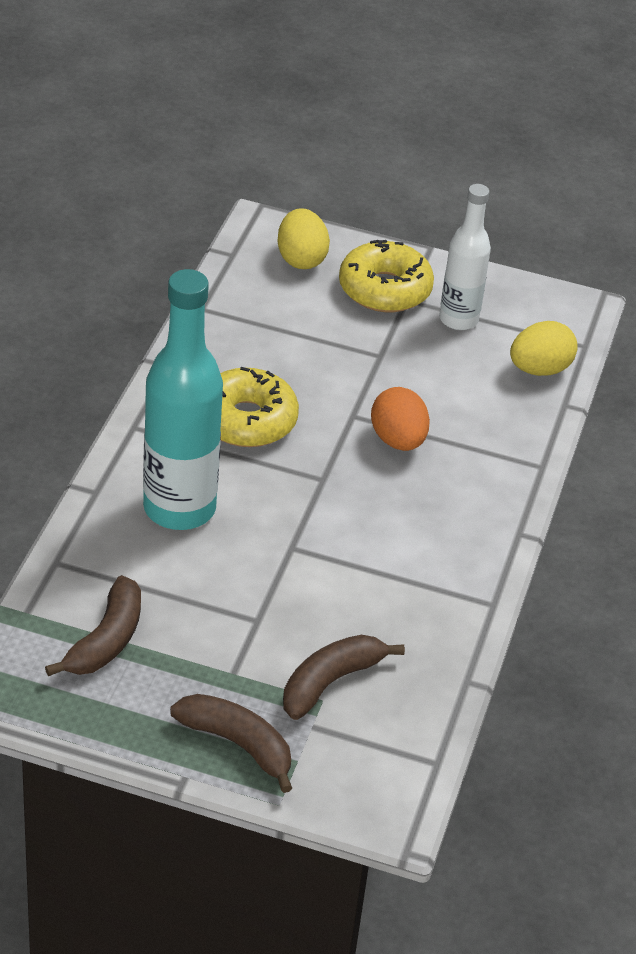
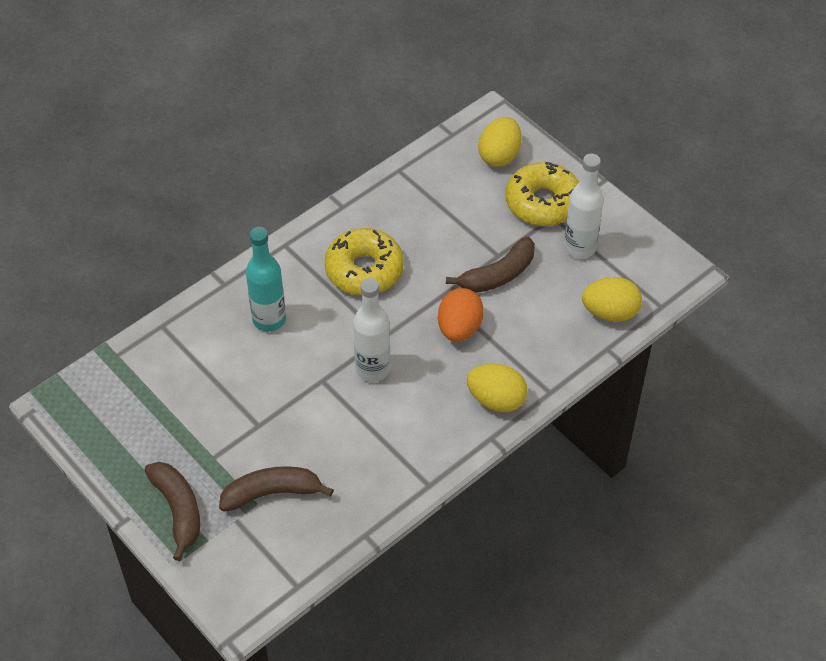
camera: 35 degrees right, 10 degrees up
(106, 640) = (151, 397): brown banana -> brown banana (498, 275)
(179, 508) = (269, 319): turquoise bottle -> turquoise bottle, size x0.61
(338, 515) = (372, 369): none -> white bottle
(494, 495) = (496, 400): none -> yellow egg

